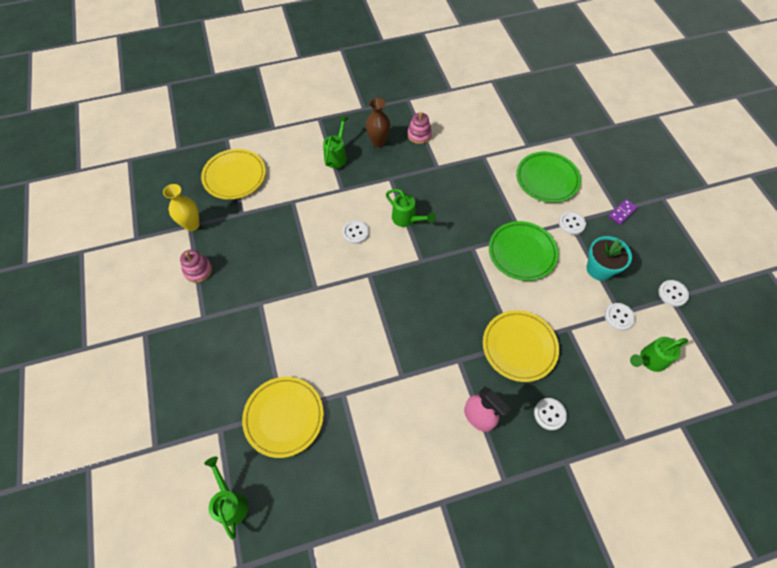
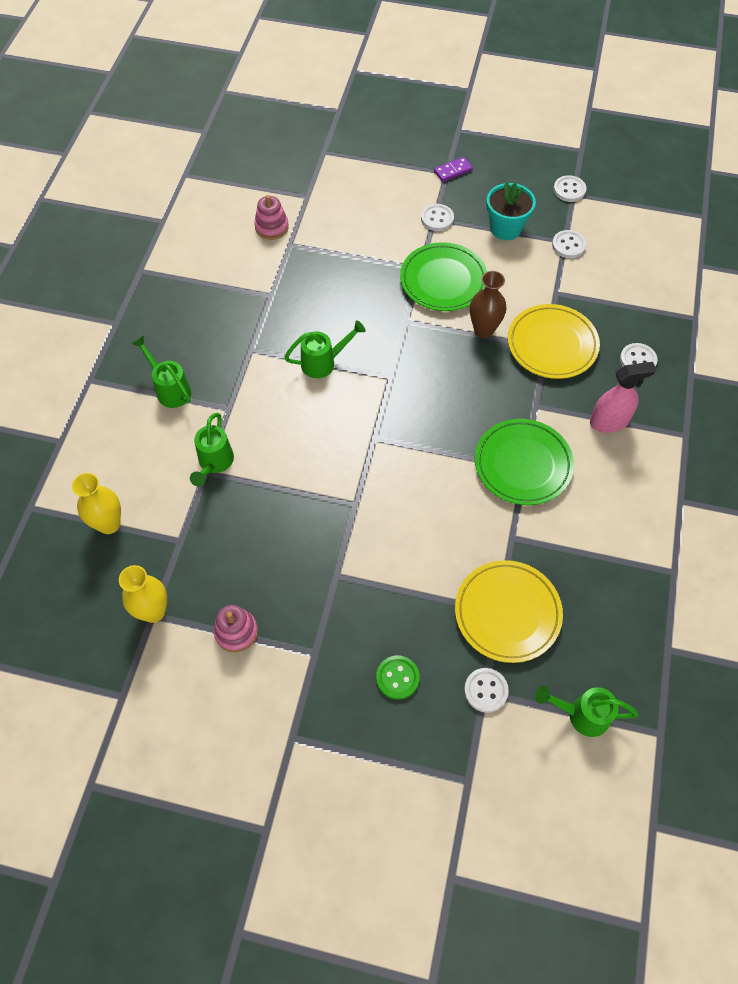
camera: 60 degrees left, 0 degrees up
(207, 371) = (397, 678): none -> green button
(234, 176) = (109, 524): yellow plate -> yellow vase
(355, 232) = (305, 424): white button -> white button (486, 690)
(378, 142) = (184, 334): brown vase -> brown vase (483, 330)
(419, 135) = (207, 288): pink stacking toy -> pink stacking toy (271, 227)
(547, 179) = (365, 206): green plate -> green plate (523, 464)
(622, 212) = (453, 171): purple domino -> purple domino turned 75 degrees clockwise
(649, 360) = (626, 250): green watering can -> green watering can (214, 463)

